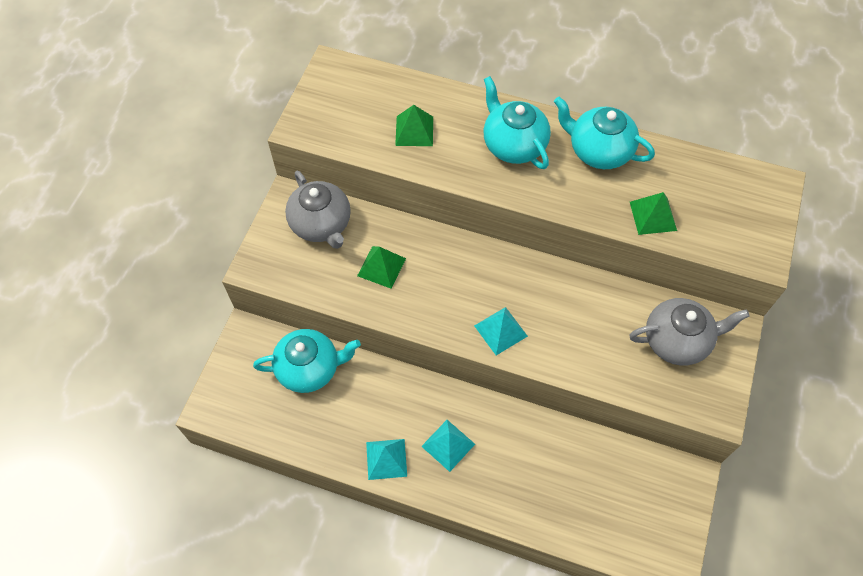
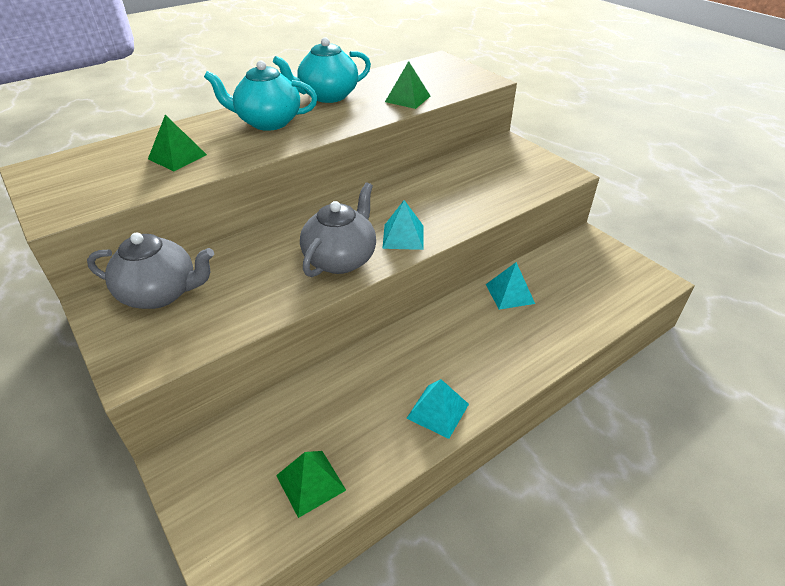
camera: 55 degrees left, 20 degrees down
(309, 368) = (281, 424): turquoise teapot -> none
(381, 267) = (259, 275): green pyramid -> green pyramid (310, 482)
(448, 445) = (460, 356): turquoise pyramid -> turquoise pyramid (509, 293)
(677, 341) = (496, 165): grey teapot -> grey teapot (341, 259)

